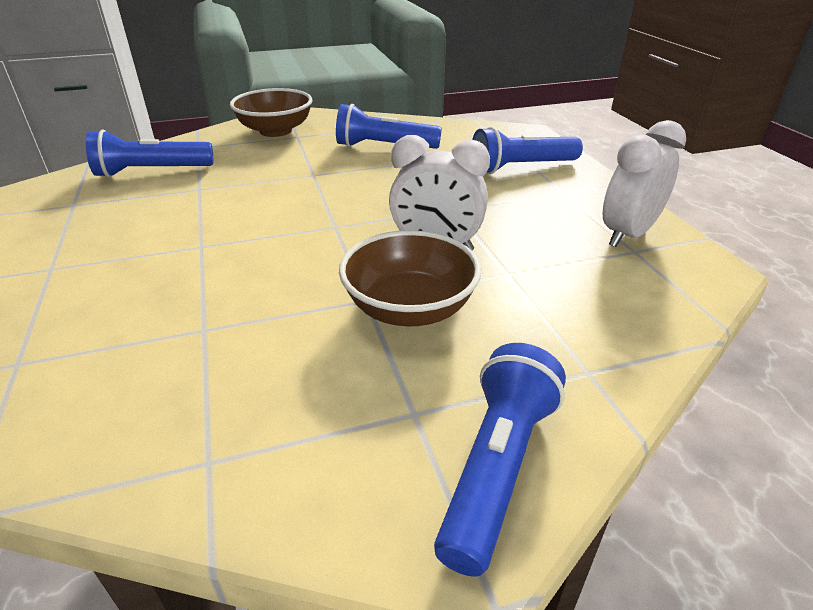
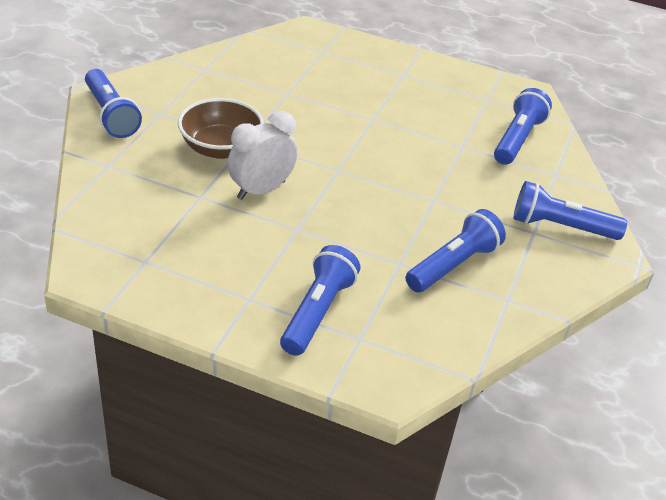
camera: 125 degrees right, 5 degrees up
(275, 131) = (560, 227): brown bowl -> blue flashlight
(628, 235) = (161, 275): white clock -> none

